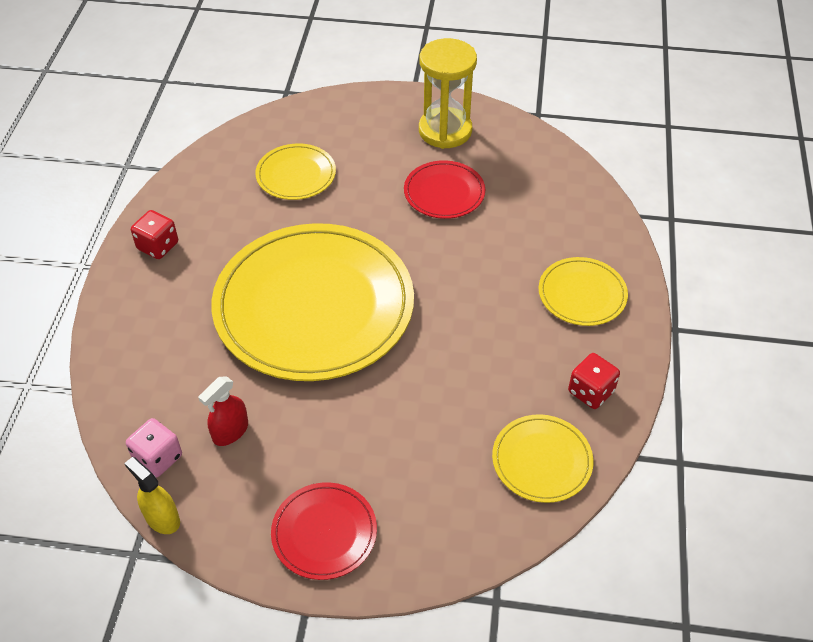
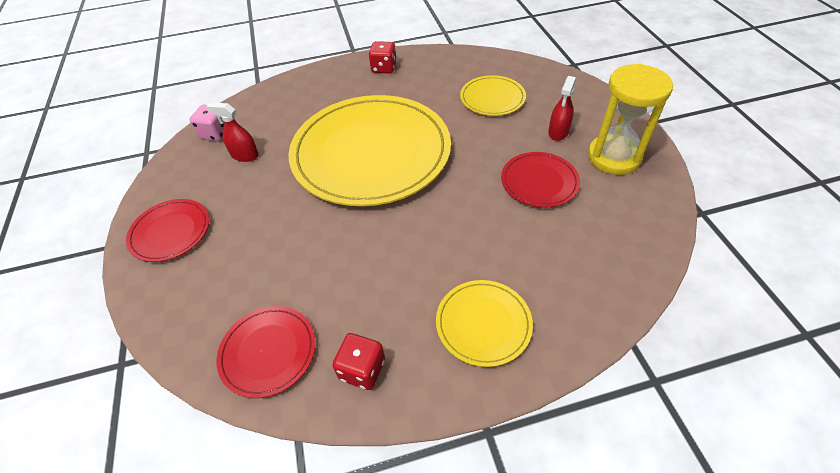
camera: 70 degrees right, 0 degrees up
(162, 518) = (171, 152): yellow spray bottle -> none
(386, 150) = (558, 132): none -> red spray bottle
(542, 460) = (268, 352): yellow plate -> red plate

